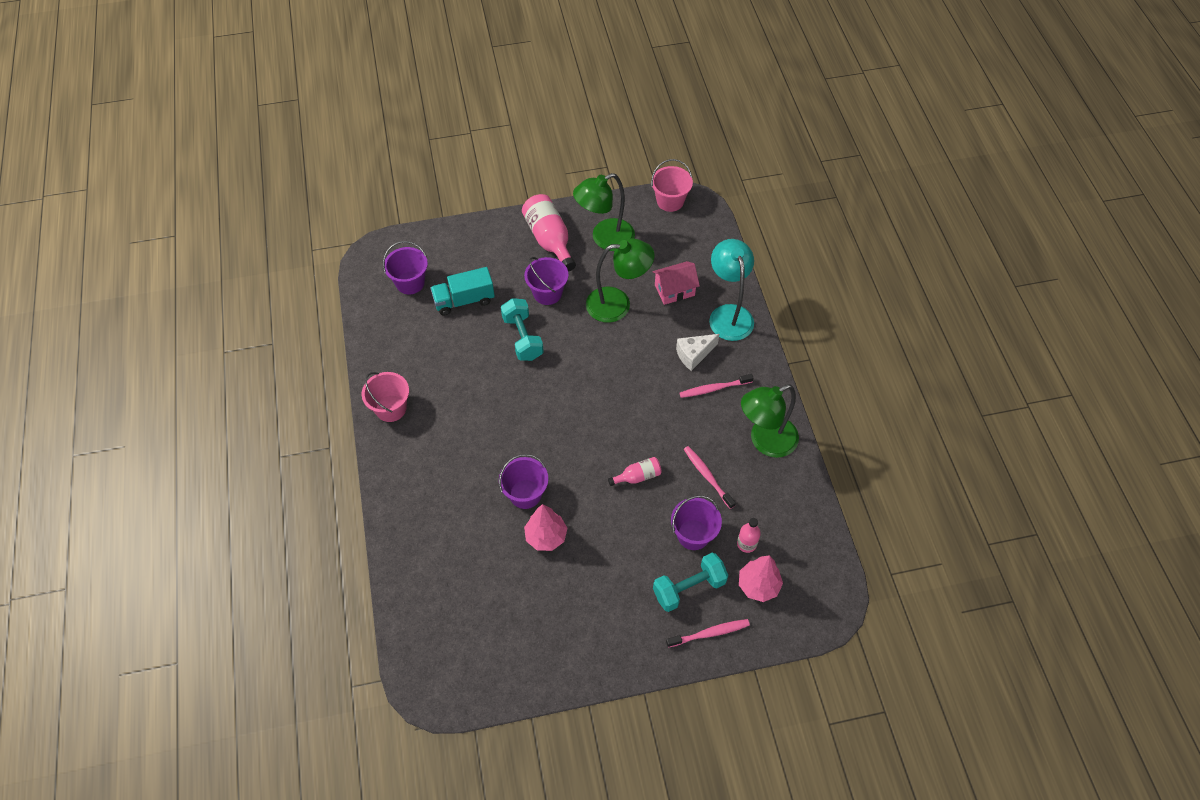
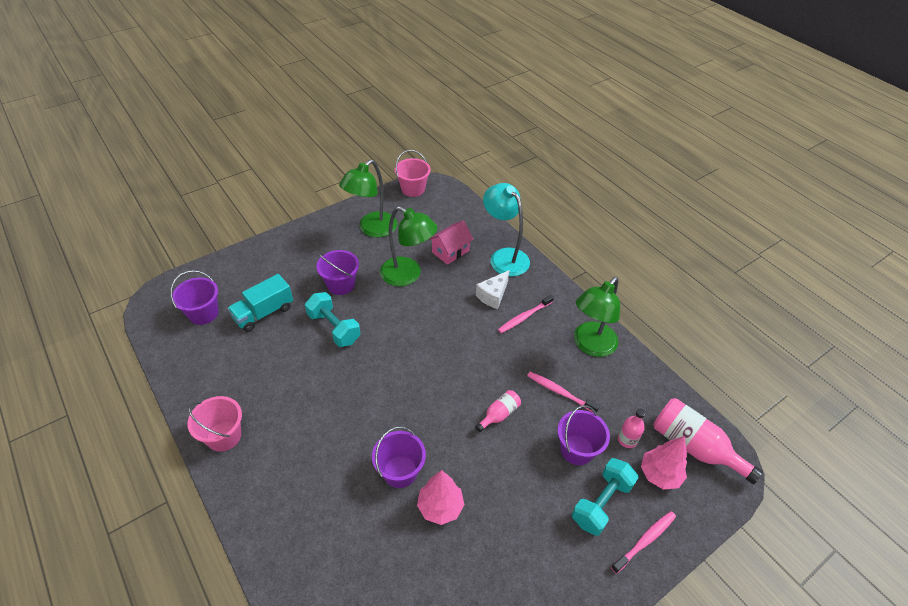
camera: 25 degrees left, 10 degrees down
(549, 240) = (324, 243): pink bottle -> pink bottle (694, 447)
(618, 304) = (408, 275): green lamp -> green lamp turned 60 degrees clockwise

